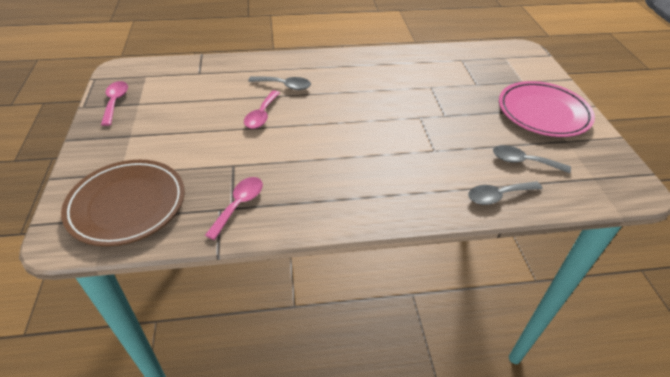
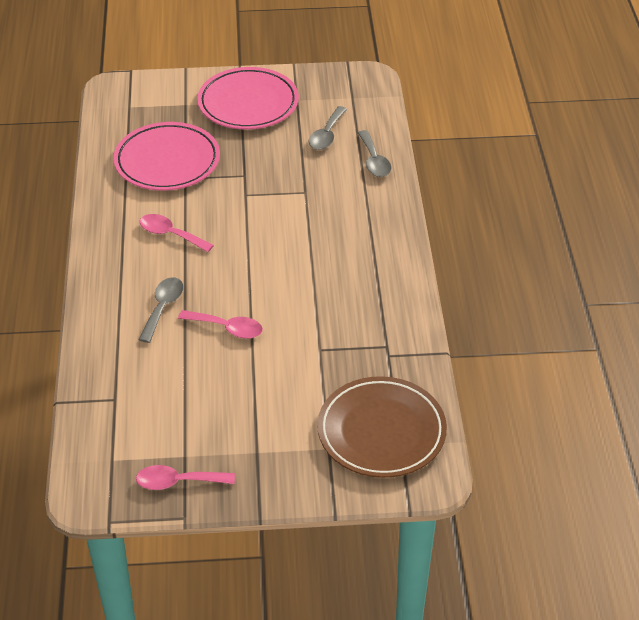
camera: 85 degrees left, 0 degrees up
(239, 205) = (382, 340): pink spoon -> pink spoon (170, 234)
(447, 77) = (167, 161): none -> pink plate

